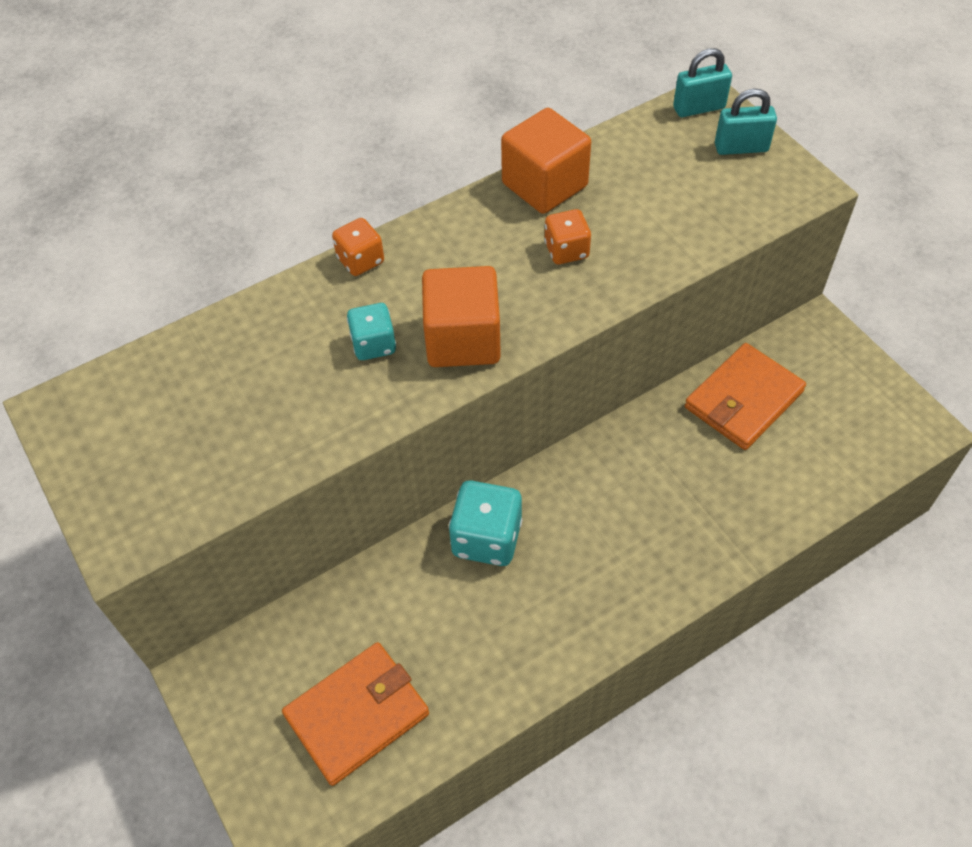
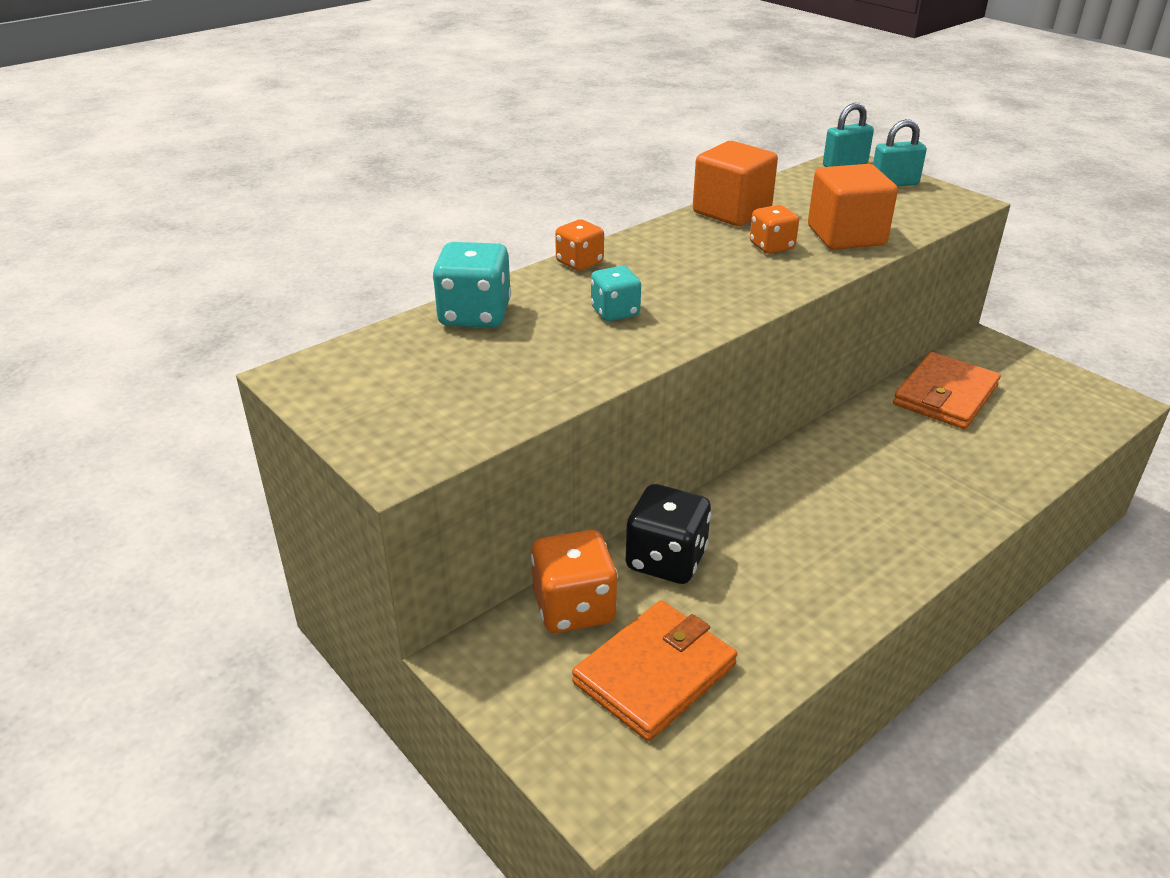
camera: 10 degrees left, 20 degrees down
(306, 632) = (574, 608): none -> orange dice
(402, 586) = (666, 560): none -> black dice
(463, 339) = (701, 303): orange cube -> orange cube (846, 236)
(486, 538) = (740, 514): turquoise dice -> turquoise dice (475, 315)

